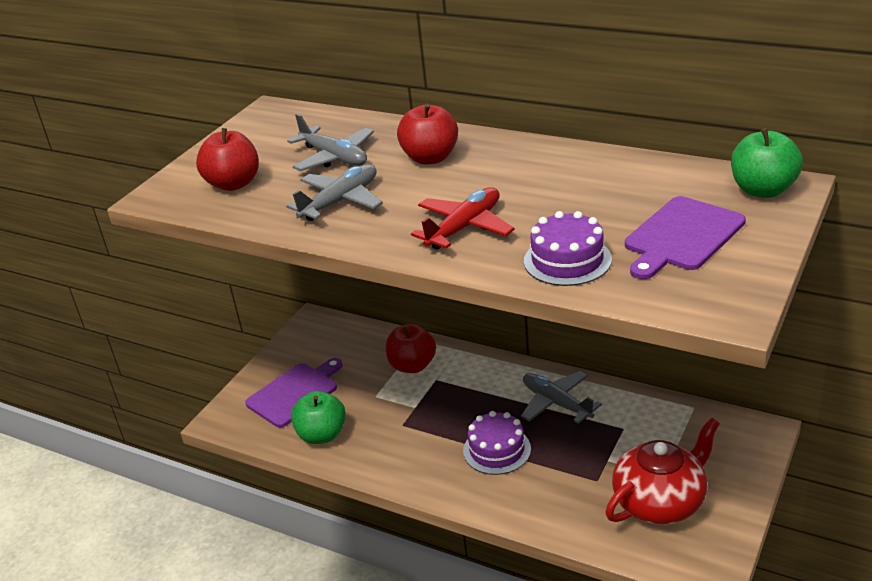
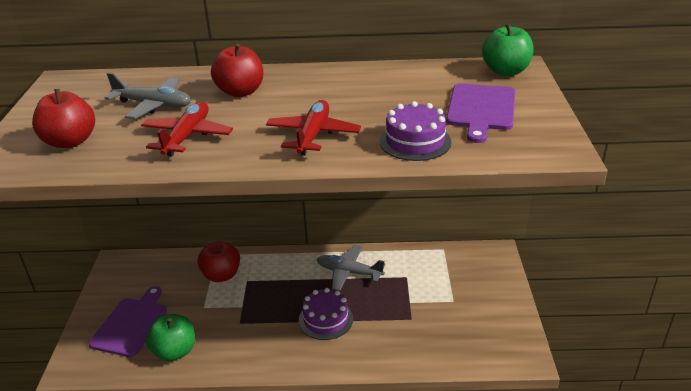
camera: 30 degrees left, 0 degrees up
(340, 201) = (187, 136): grey plane -> red plane
(660, 502) = (463, 320): red teapot -> none

